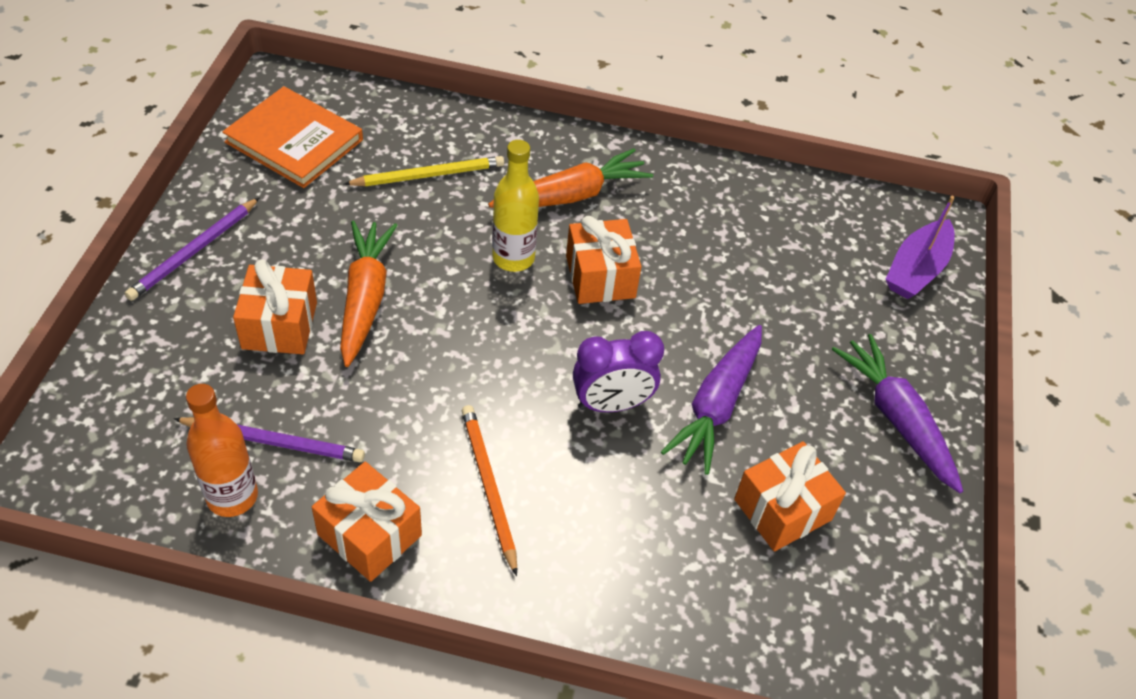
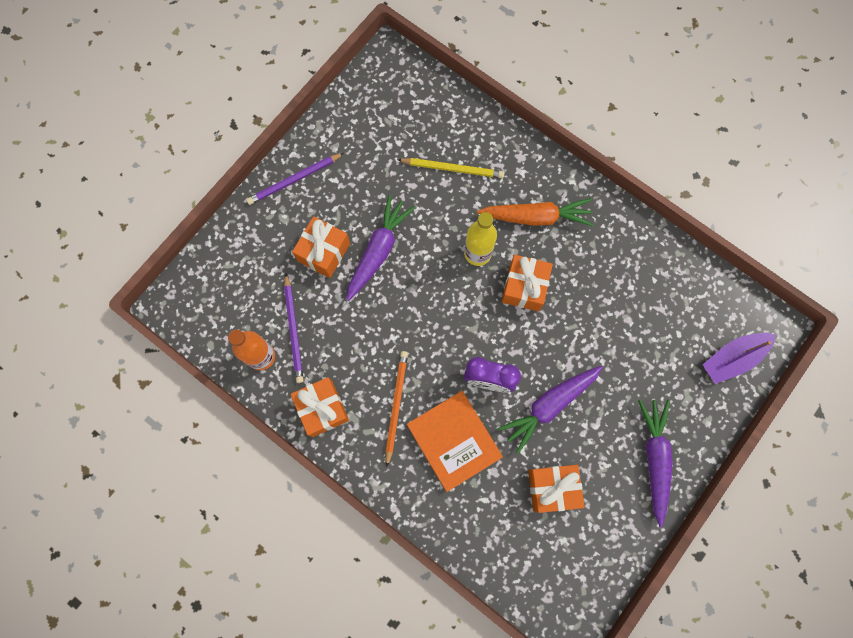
camera: 30 degrees right, 25 degrees up
(274, 441) = (294, 330): purple pencil -> purple pencil turned 45 degrees clockwise
(294, 141) = (381, 112): orange book -> orange book (454, 441)
(365, 298) = (378, 251): orange carrot -> purple carrot

